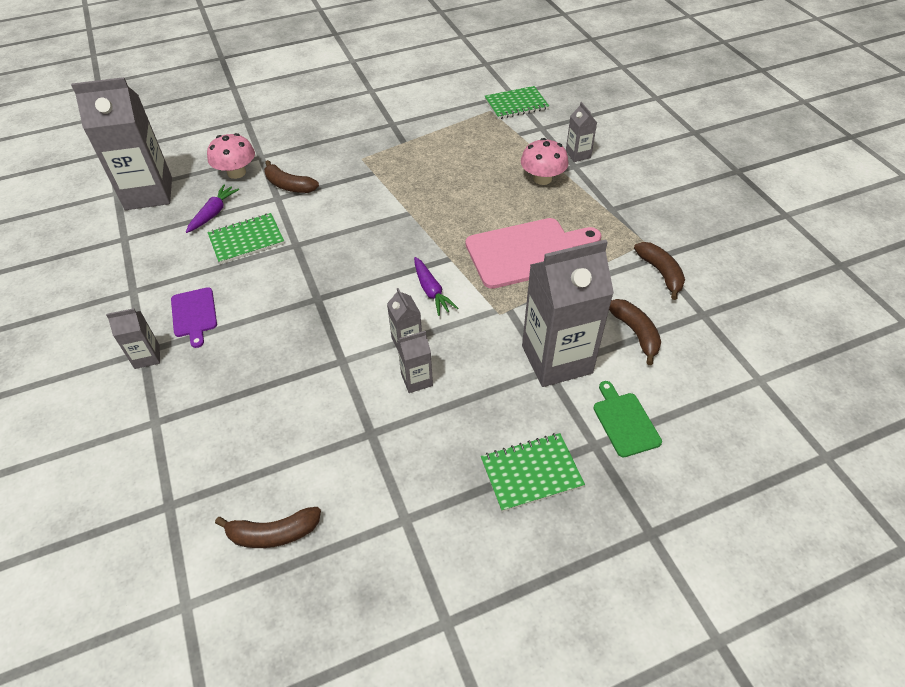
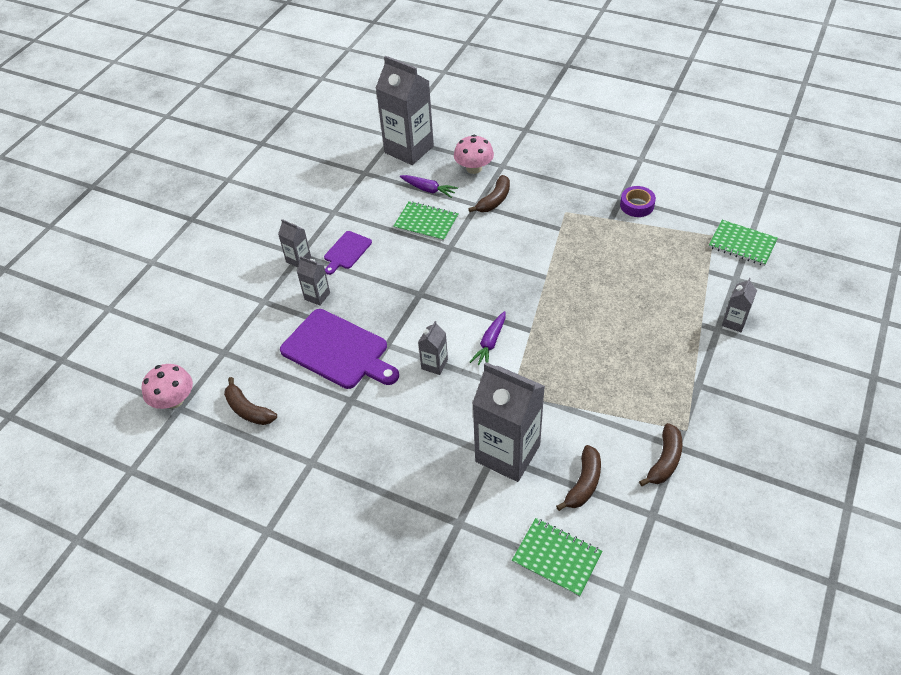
camera: 50 degrees right, 0 degrees up
(213, 213) = (428, 190): purple carrot -> purple carrot turned 45 degrees clockwise
(289, 185) = (494, 200): brown banana -> brown banana turned 135 degrees counterclockwise
(300, 403) = (338, 351): none -> purple cutting board
(411, 122) = (637, 205): none -> purple tape
(416, 380) = (411, 392): grey carton -> grey carton (317, 296)
(527, 252) = (588, 367): pink cutting board -> none
(531, 473) = (402, 503): green notebook -> green notebook (556, 558)
(542, 179) = (676, 321): pink mushroom -> pink mushroom (174, 400)
(625, 421) = (495, 528): green cutting board -> none

